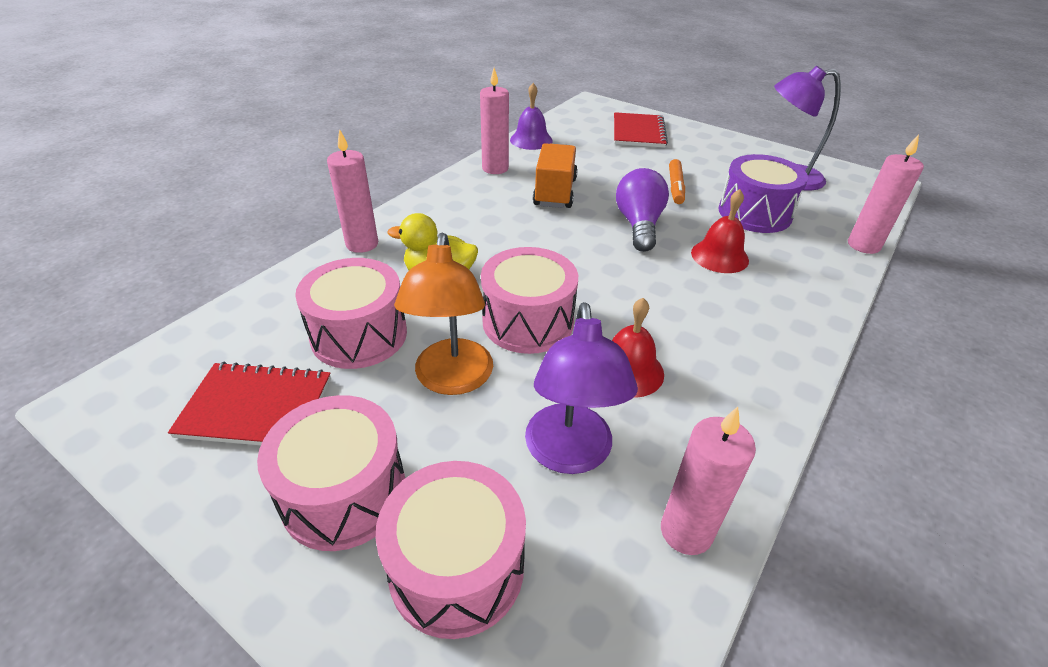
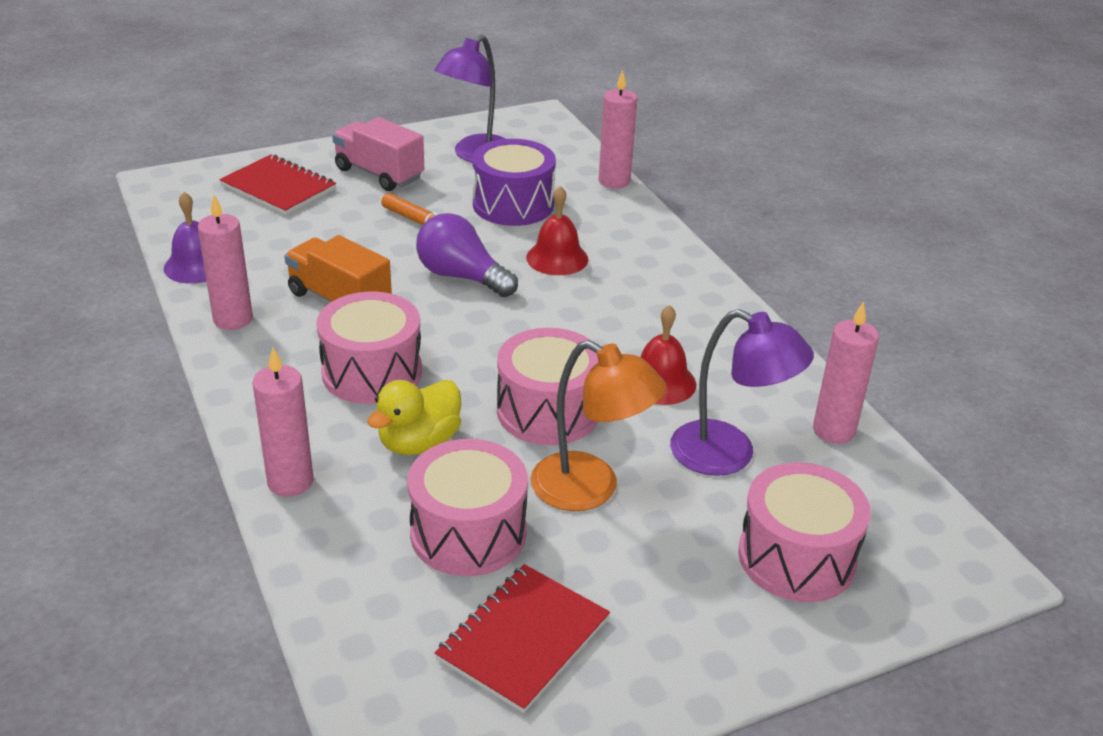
camera: 60 degrees left, 5 degrees down
(344, 493) = (682, 602): pink drum -> pink drum (372, 372)
(705, 154) = (379, 174): none -> pink truck

